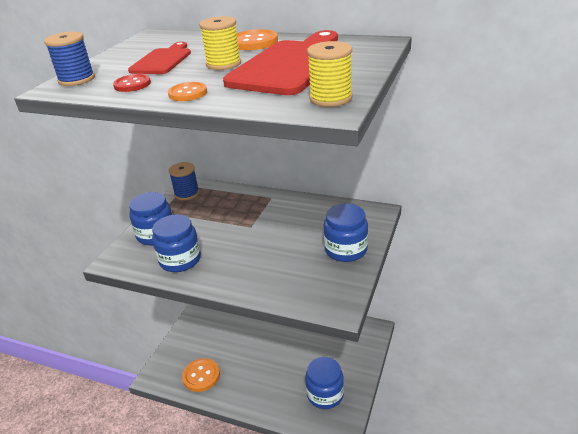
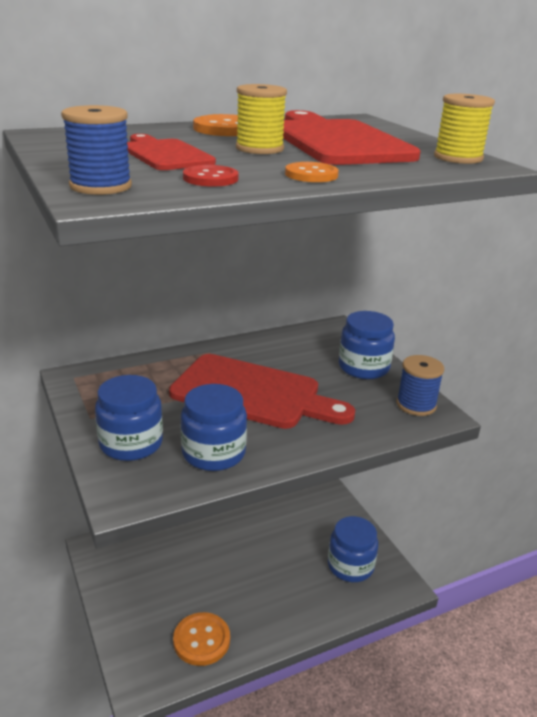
camera: 50 degrees left, 5 degrees down
(187, 193) = (91, 385): blue spool -> blue spool (416, 405)
(252, 235) = (253, 393): none -> red cutting board

